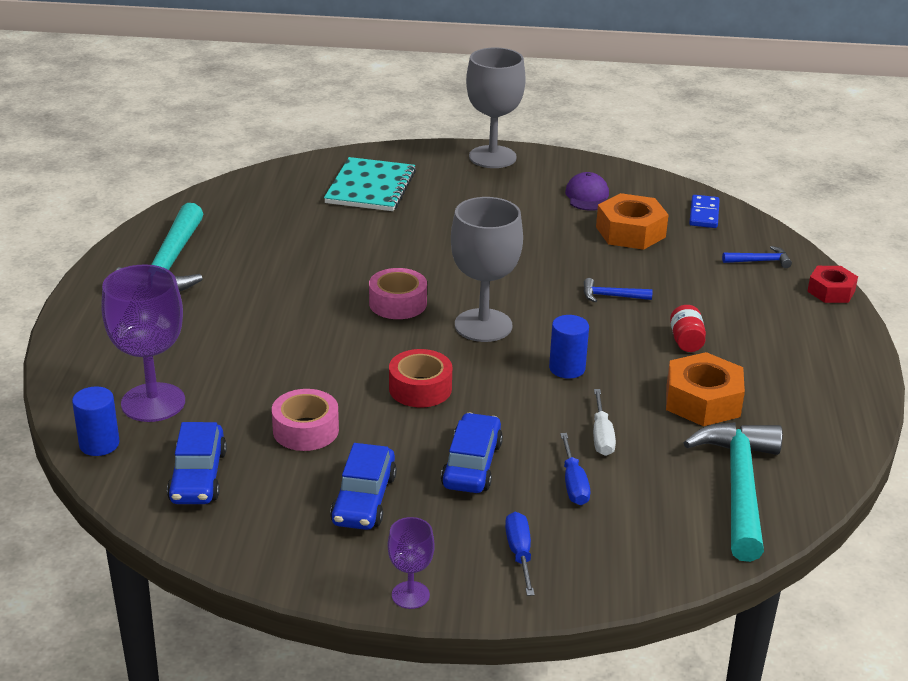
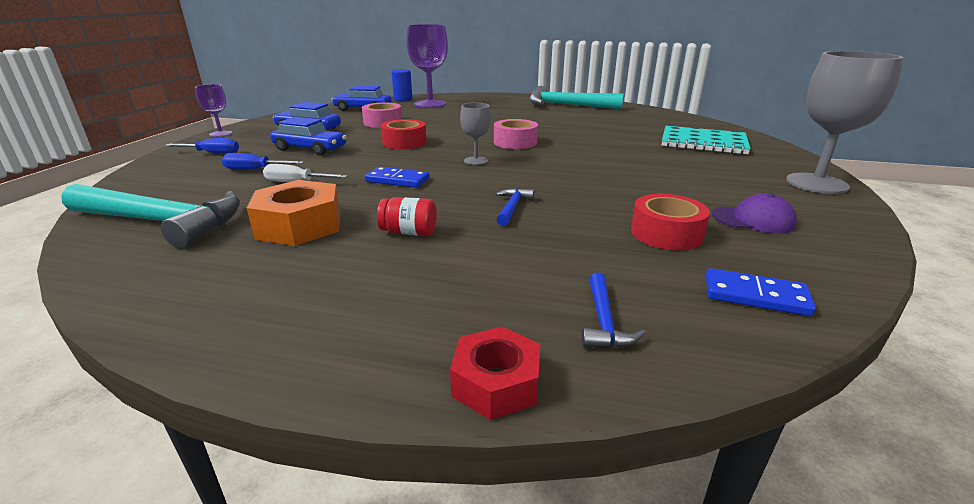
camera: 100 degrees right, 5 degrees down
(483, 325) = (476, 161): grey goblet -> grey goblet, size x0.51
(567, 368) = (397, 180): blue cylinder -> blue domino
(630, 232) = (666, 233): orange nut -> red tape

